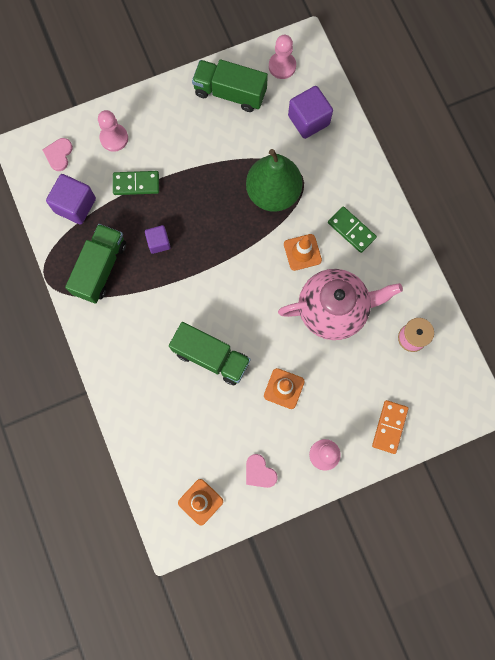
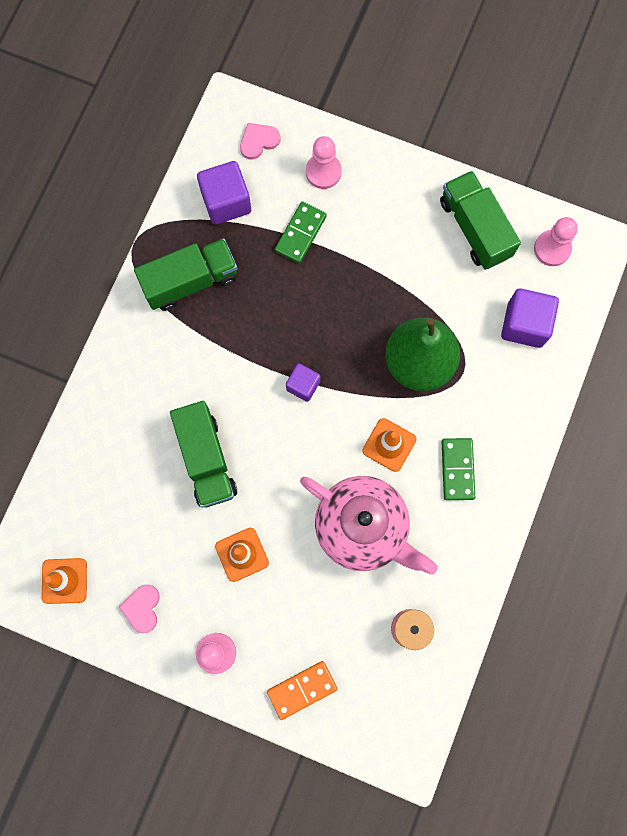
camera: 45 degrees right, 0 degrees up
(136, 184) = (300, 233): green domino -> green domino turned 75 degrees clockwise
(158, 242) = (266, 307): purple cube -> purple cube (303, 385)

